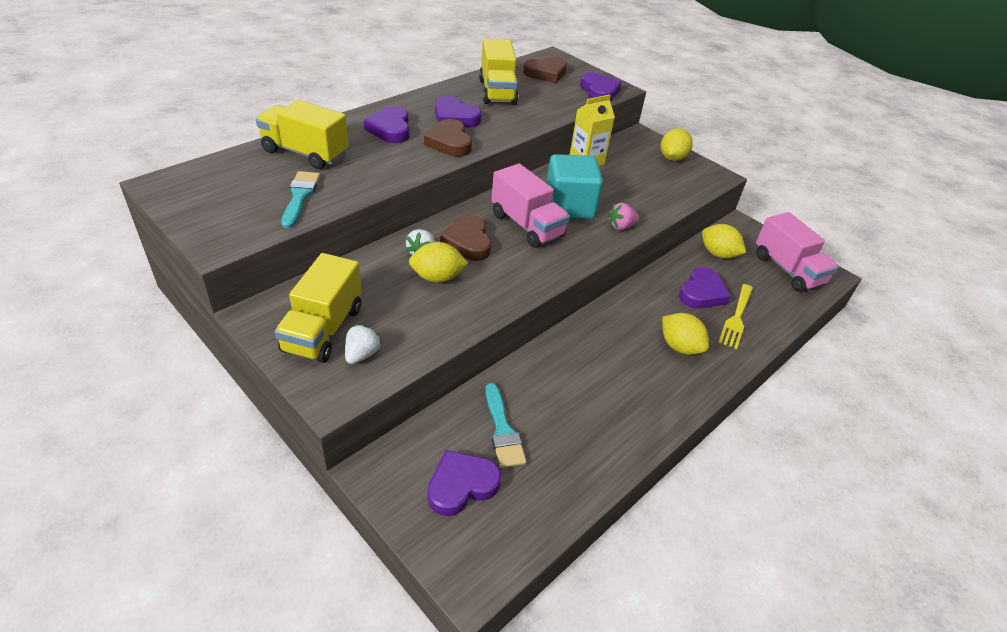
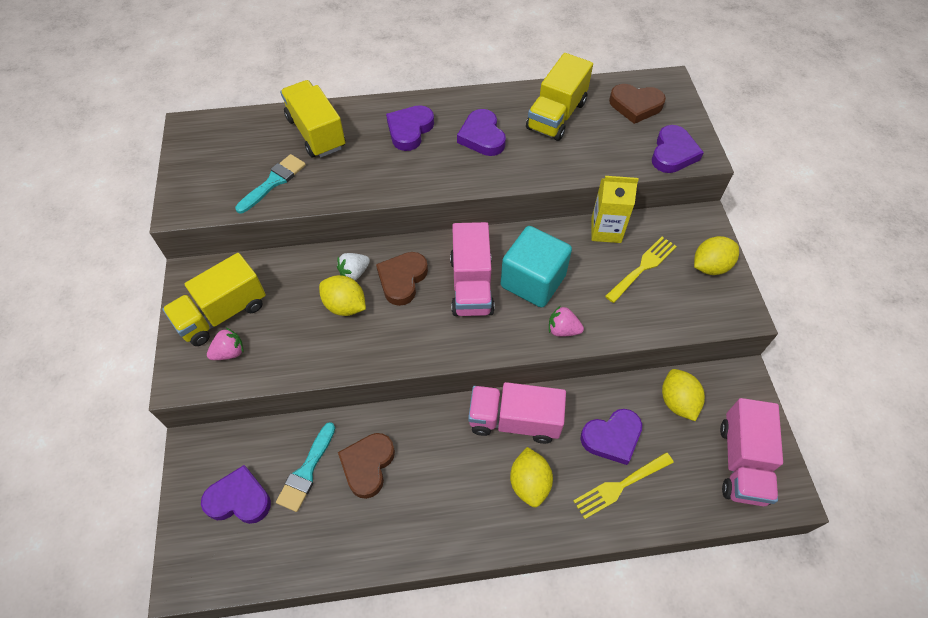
camera: 40 degrees right, 15 degrees up
(362, 354) = (229, 352): white strawberry -> pink strawberry
(449, 142) = (448, 167): brown heart -> brown heart (367, 465)
(629, 314) = (514, 420): none -> pink truck
(633, 173) = (643, 267): none -> yellow fork

